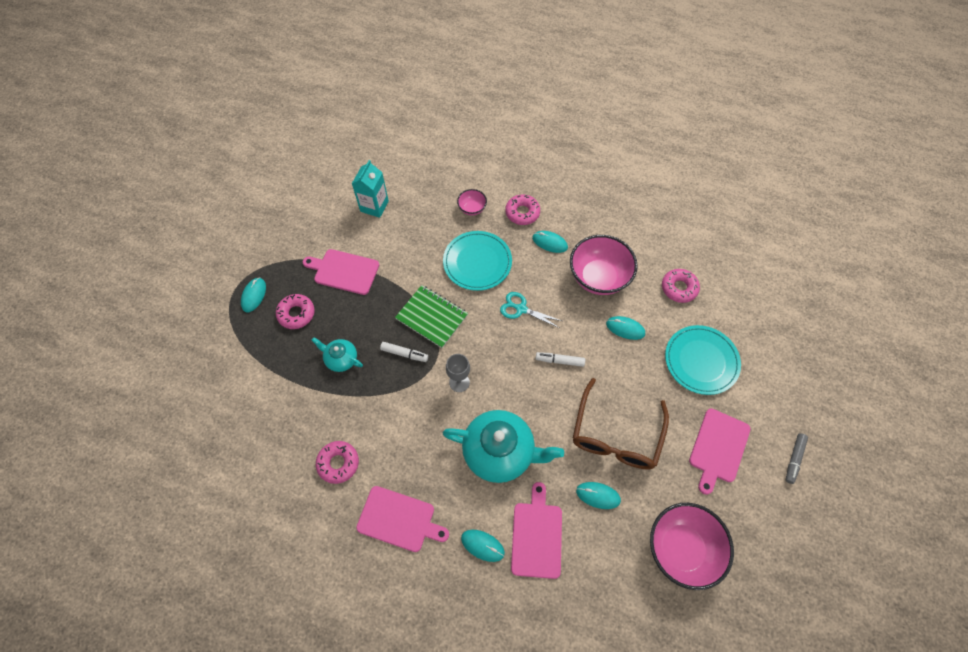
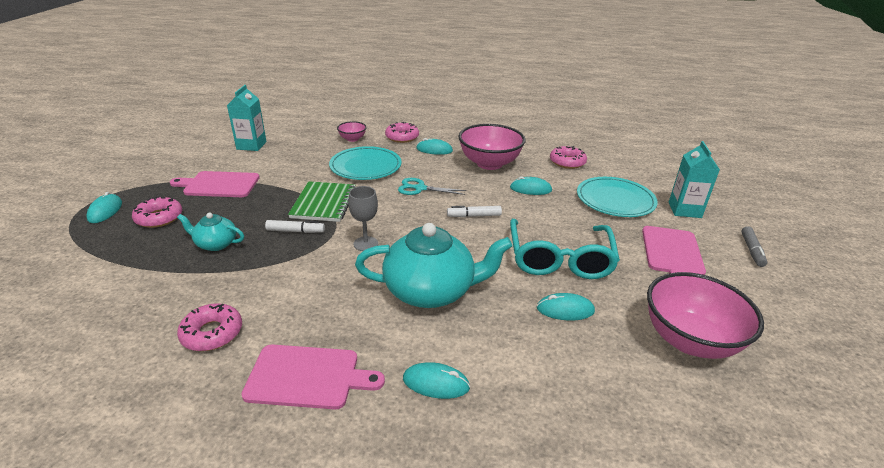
camera: 15 degrees left, 30 degrees down
(432, 317) = (324, 203): green notebook -> green notebook turned 75 degrees clockwise
(537, 536) = (506, 360): pink cutting board -> none
(616, 434) = (559, 258): brown glasses -> turquoise glasses
(762, 389) = (684, 210): none -> turquoise carton

